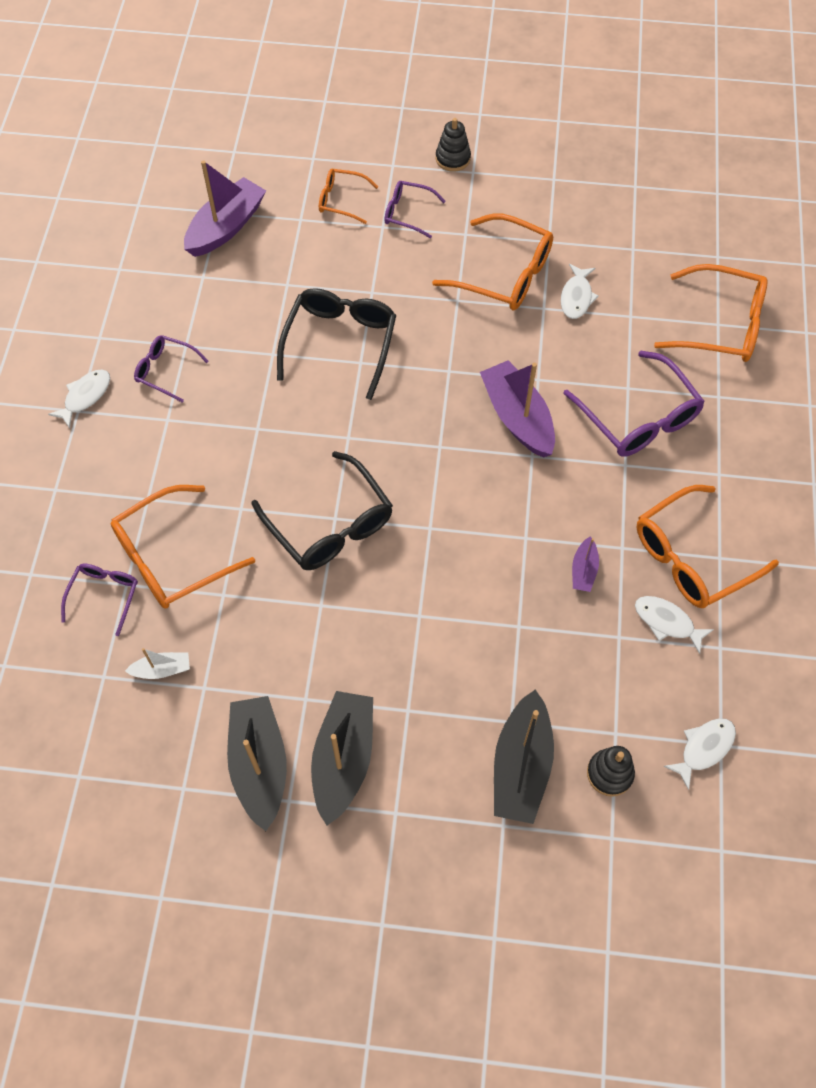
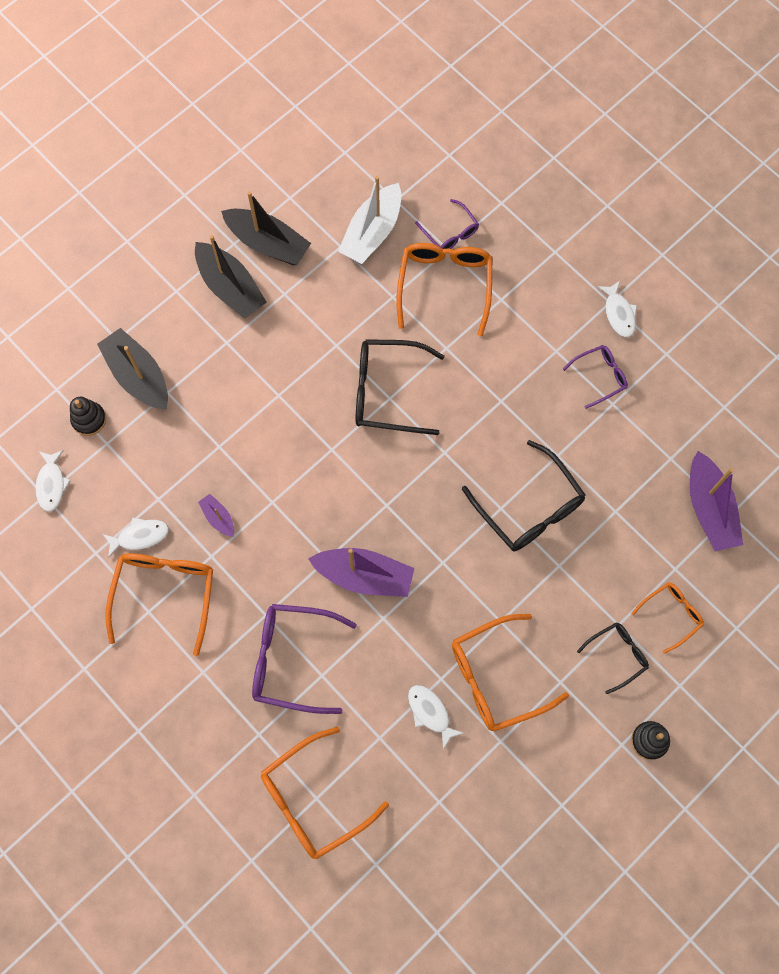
camera: 130 degrees right, 10 degrees up
(162, 669) = (372, 232): white boat -> white boat, size x2.03
(408, 213) = (617, 655): purple glasses -> black glasses

